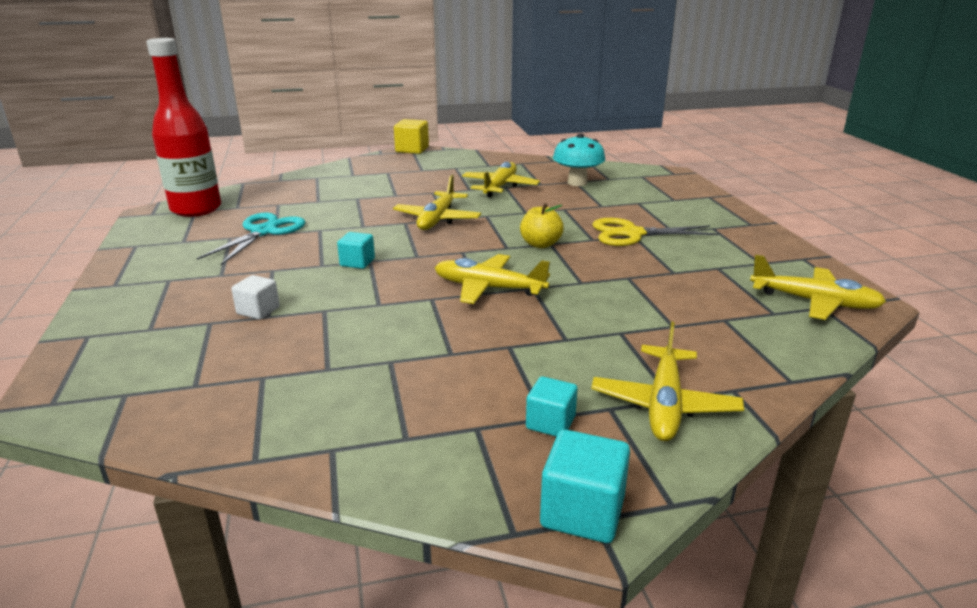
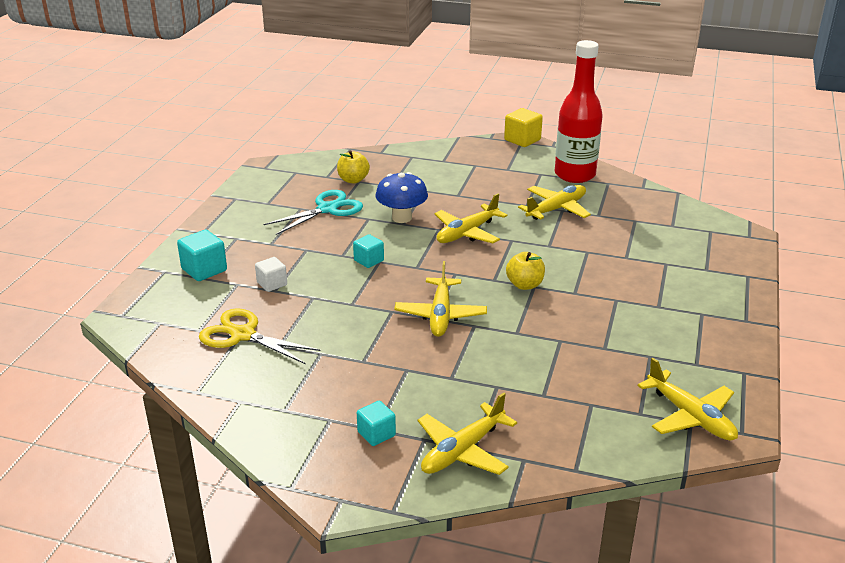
camera: 30 degrees right, 5 degrees up
(196, 209) = (297, 171): red bottle -> red bottle (574, 175)
(270, 204) = (353, 180): none -> yellow apple
(356, 222) = (402, 218): none -> blue mushroom
(488, 288) = (440, 315): yellow plane -> yellow plane turned 135 degrees counterclockwise
(577, 183) = (634, 223): turquoise mushroom -> none
(582, 512) = (338, 493): turquoise cube -> turquoise cube (204, 270)
(632, 234) = (616, 297): yellow scissors -> yellow scissors (243, 335)

